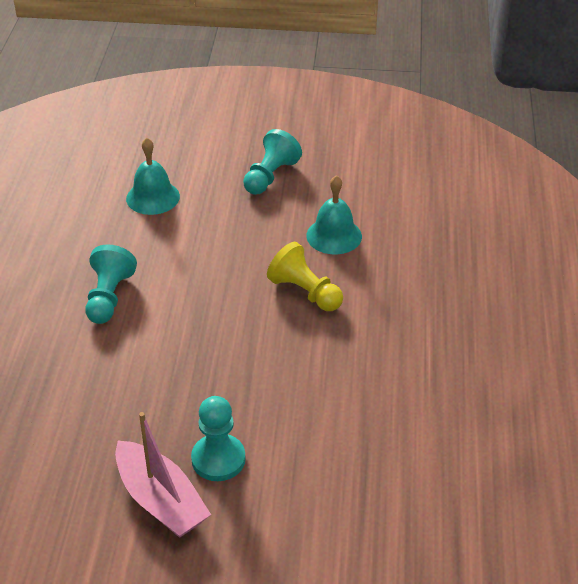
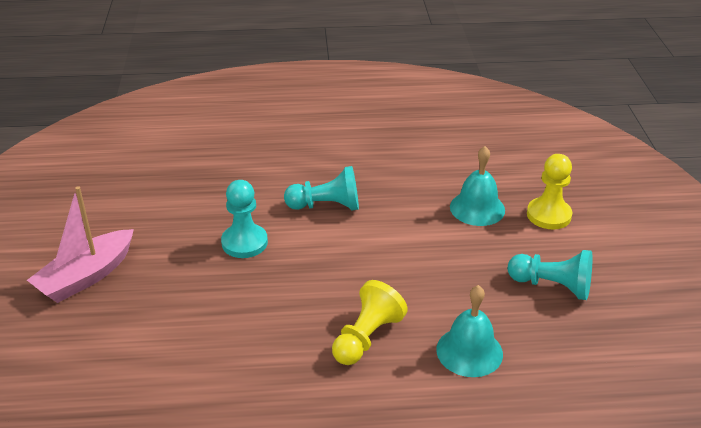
camera: 80 degrees right, 5 degrees down
(179, 158) = (548, 215): none -> yellow pawn
(218, 459) = (131, 304): turquoise pawn -> turquoise pawn (244, 243)

